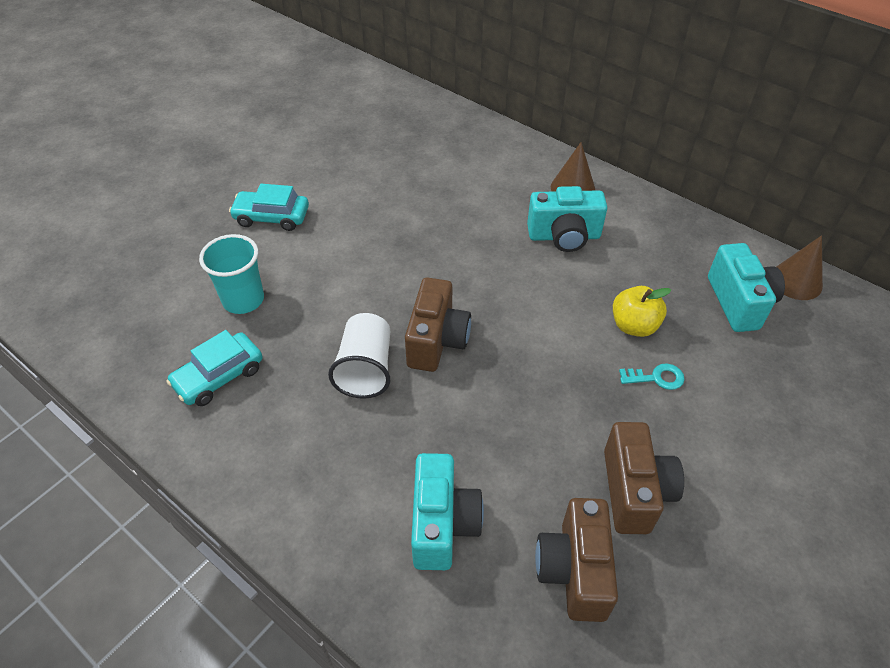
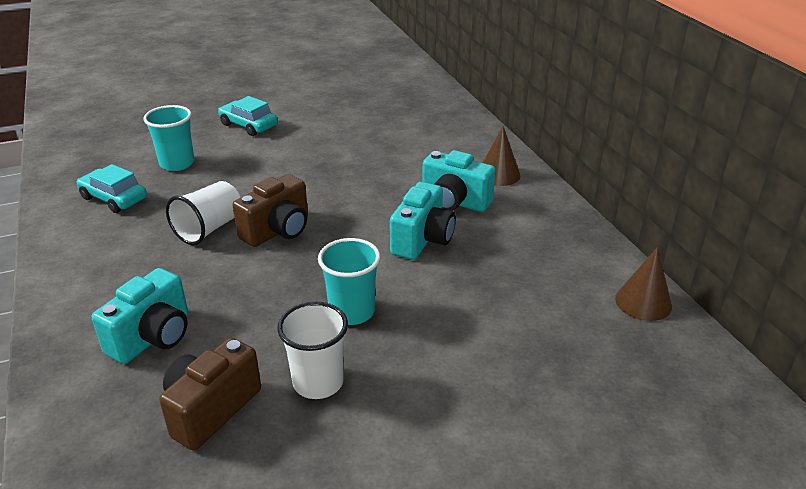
camera: 30 degrees right, 15 degrees down
(219, 376) = (114, 198): turquoise car -> turquoise car turned 45 degrees clockwise
(591, 402) = (352, 312): none -> turquoise cup
(634, 326) = (447, 278): yellow apple -> none
(634, 491) = (318, 382): brown camera -> white cup
(656, 378) = (426, 318): turquoise key -> none
(739, 302) = (565, 297): turquoise camera -> turquoise camera (422, 240)

